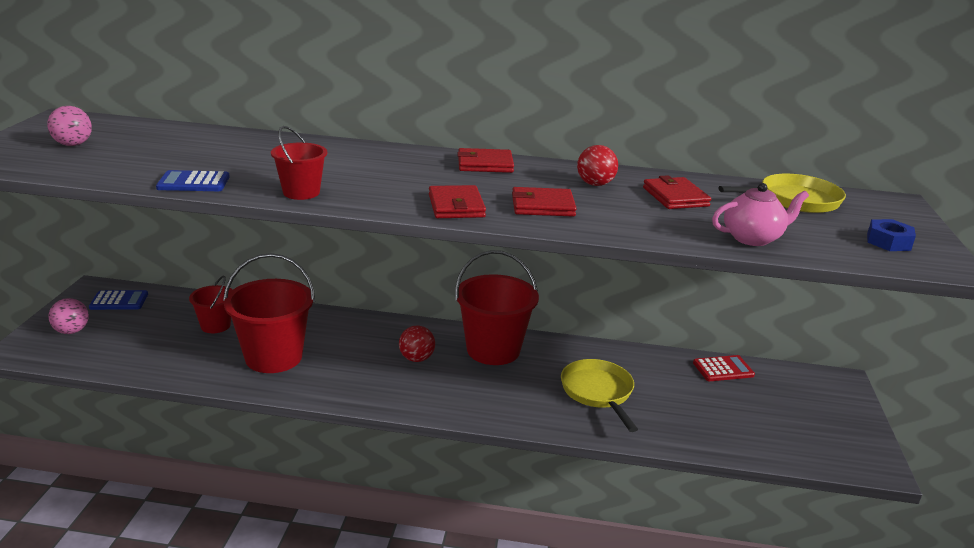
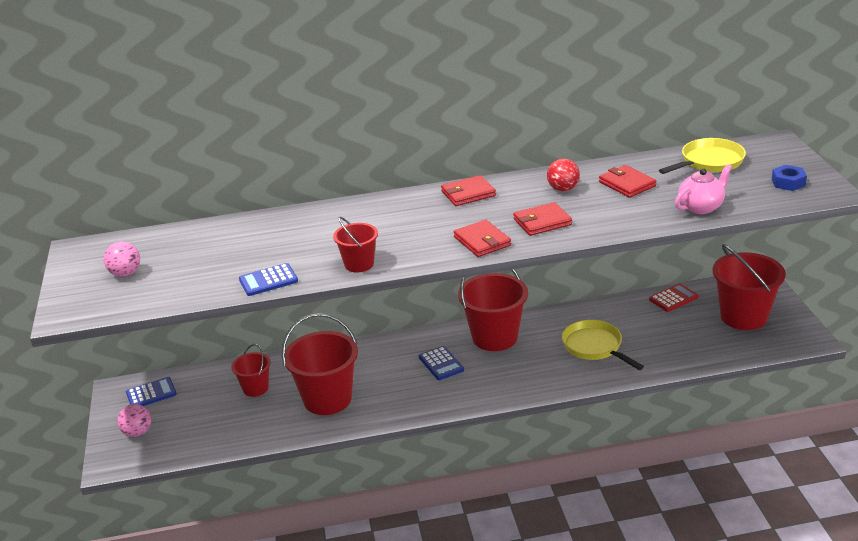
camera: 15 degrees left, 5 degrees up
(416, 358) = (441, 363): red ball -> blue calculator
(800, 413) = (743, 316): none -> red bucket

